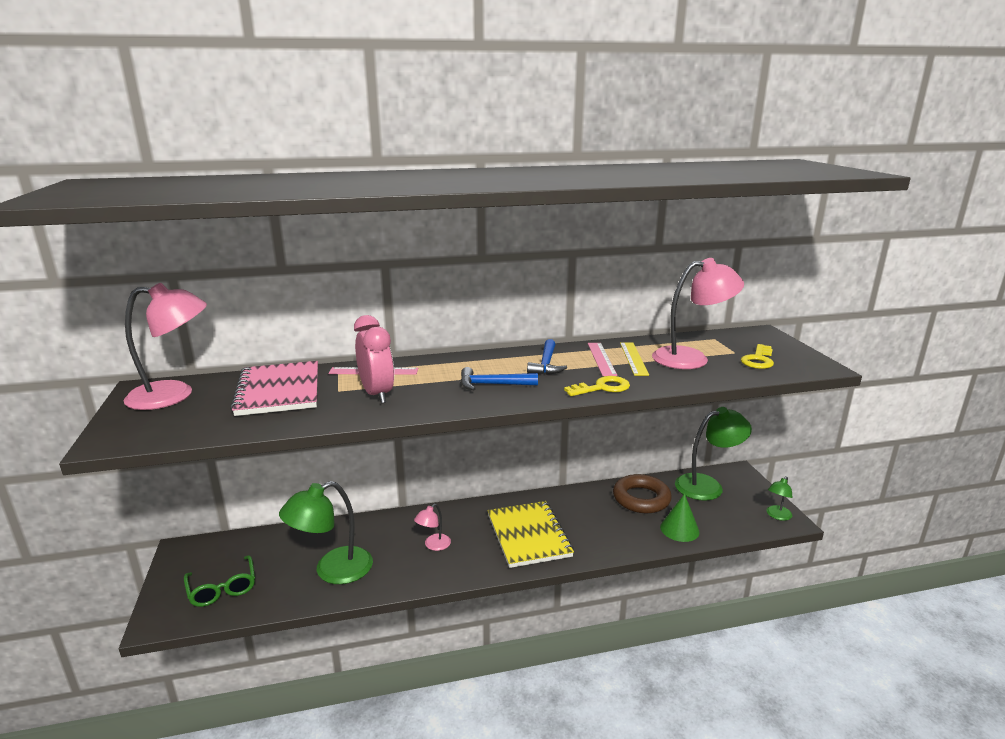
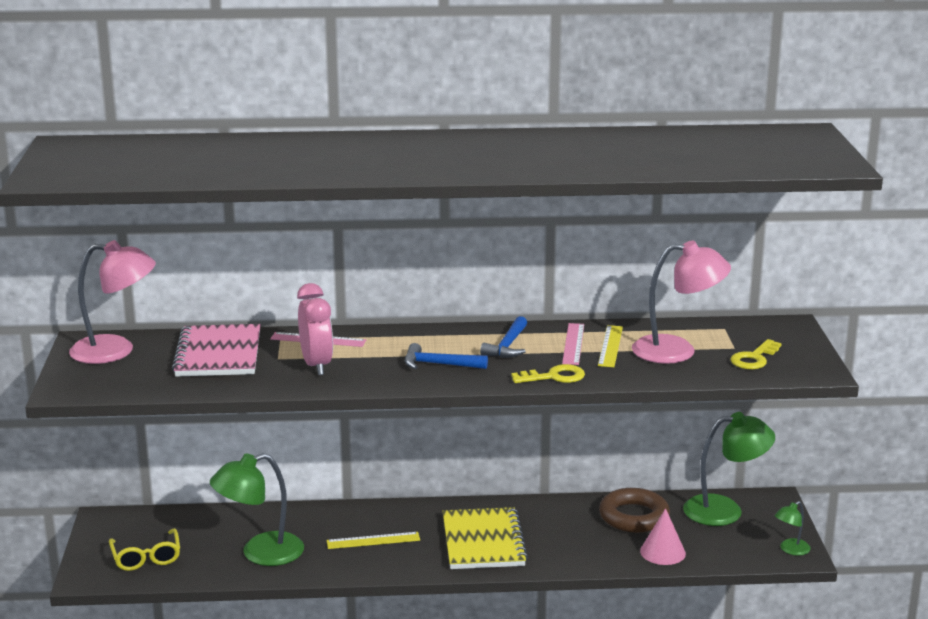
camera: 10 degrees right, 0 degrees up
(222, 588) = (146, 557): green glasses -> yellow glasses
(433, 545) = (373, 540): pink lamp -> yellow ruler
(679, 529) = (662, 552): green cone -> pink cone

